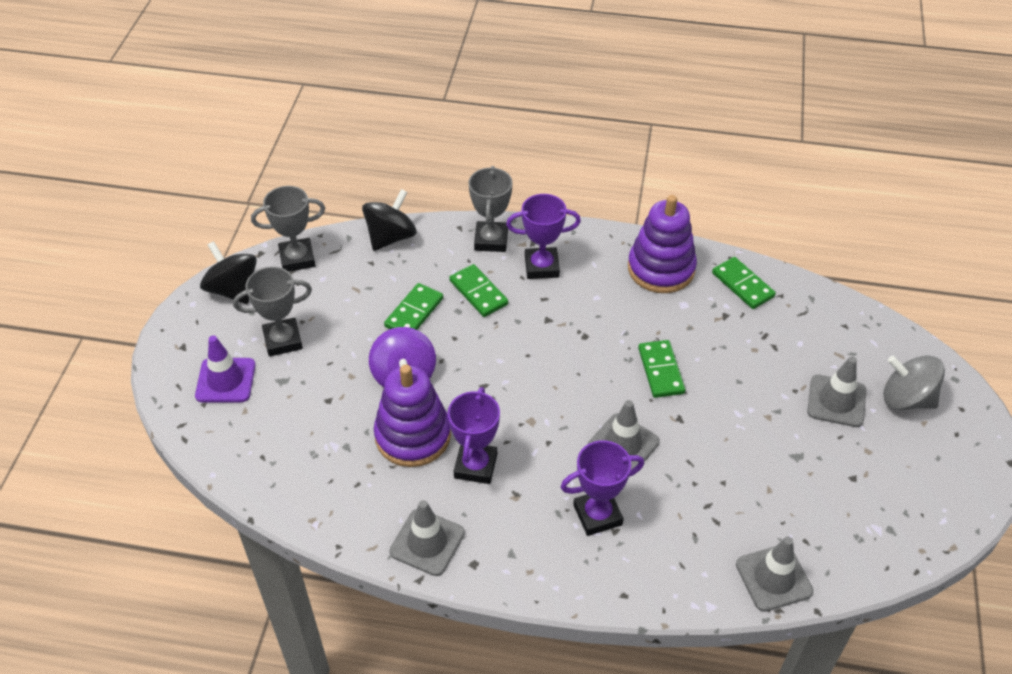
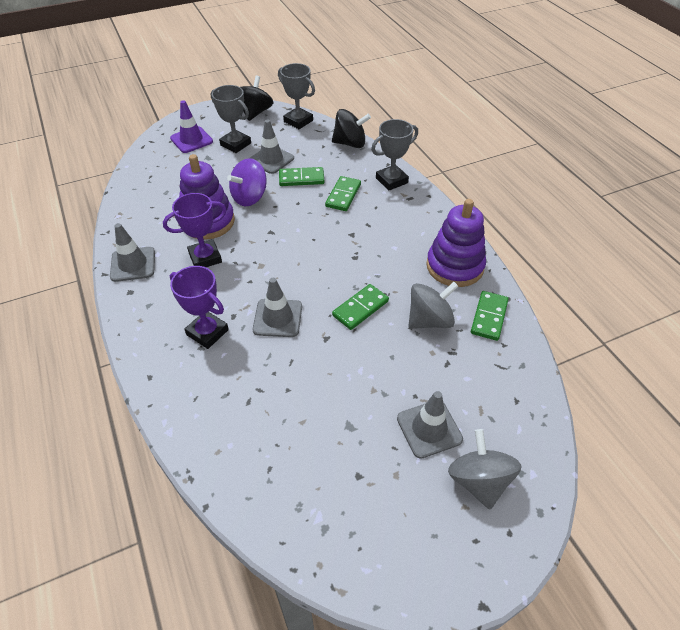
camera: 55 degrees right, 0 degrees up
(541, 267) = (393, 211): purple trophy -> none
(715, 328) = (429, 320): none -> grey spinning top
(773, 578) = (219, 461): grey traffic cone -> grey traffic cone (271, 159)

